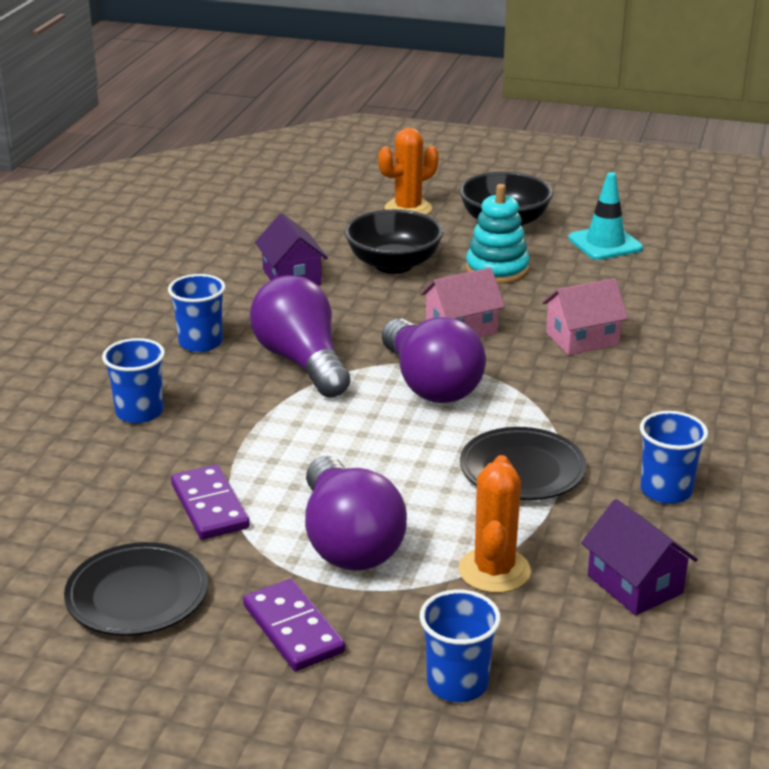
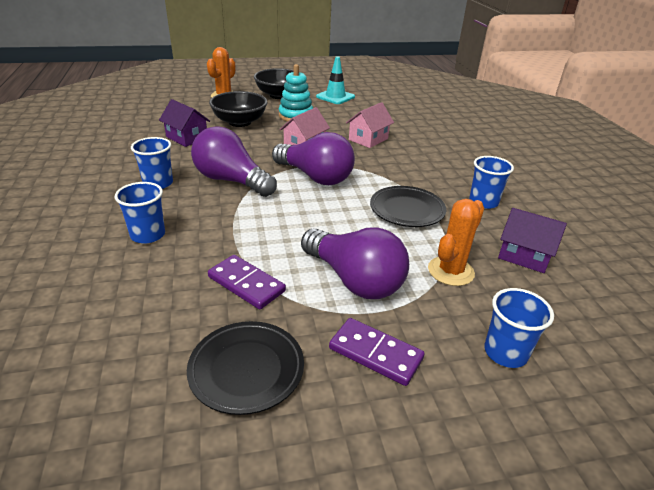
camera: 30 degrees left, 5 degrees up
(494, 571) = (450, 271): orange cactus -> orange cactus turned 60 degrees clockwise

